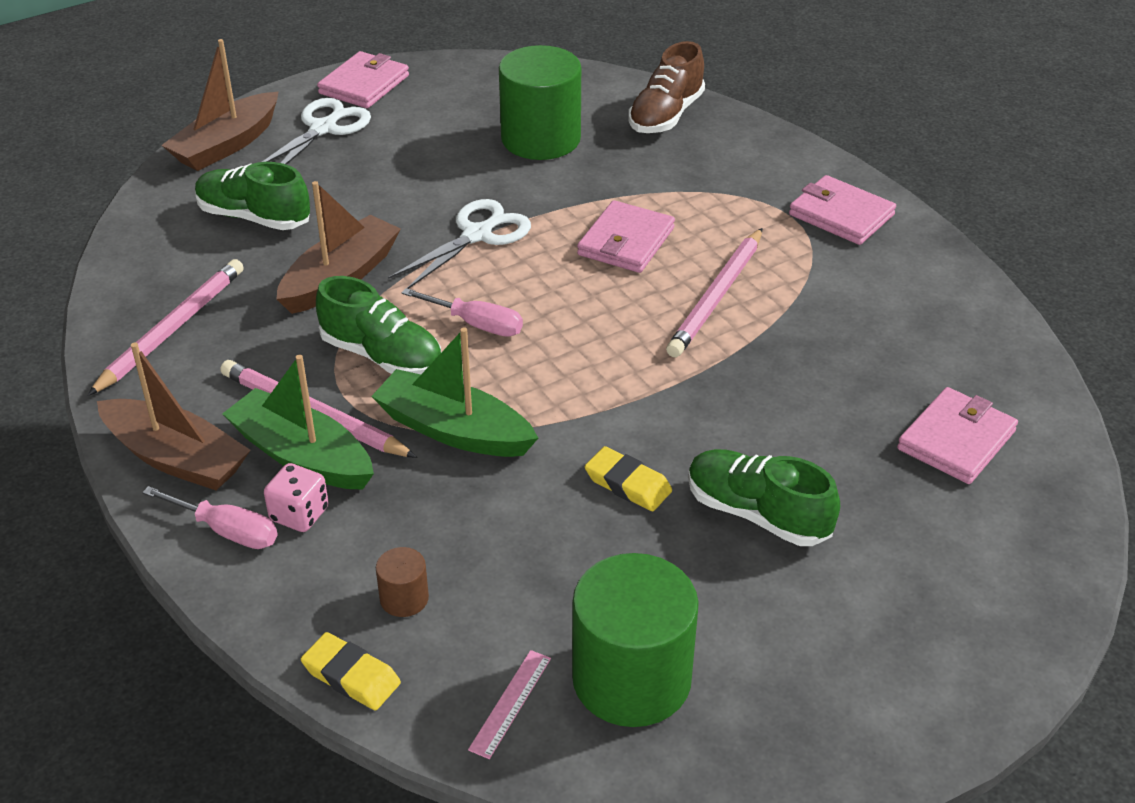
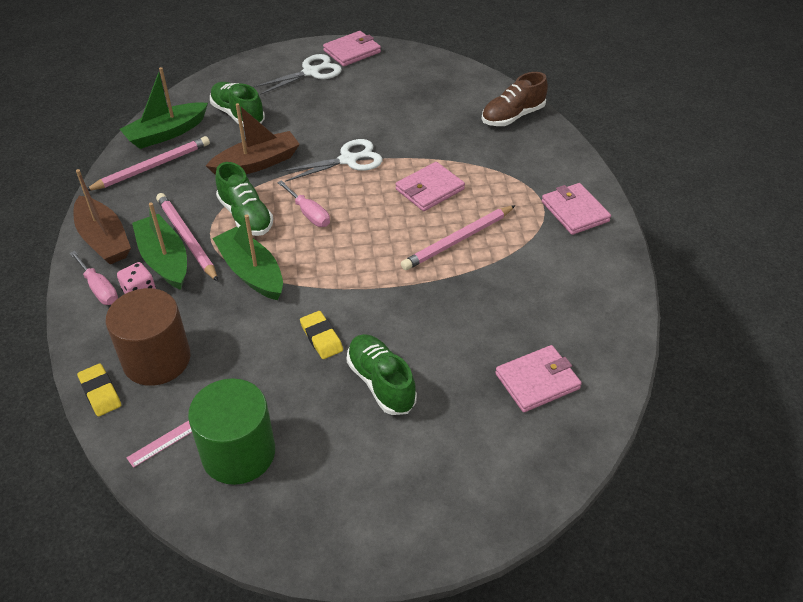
camera: 25 degrees right, 5 degrees up
(156, 275) = (166, 133): none -> green boat
(226, 145) = (254, 68): brown boat -> none
(404, 598) = (157, 359): brown cylinder -> brown cylinder, size x2.32
(541, 139) = (427, 111): green cylinder -> none

